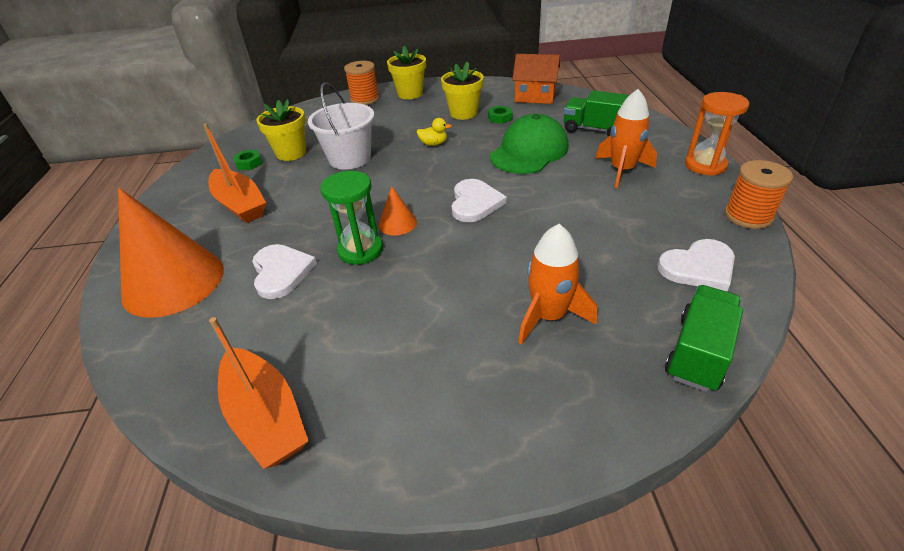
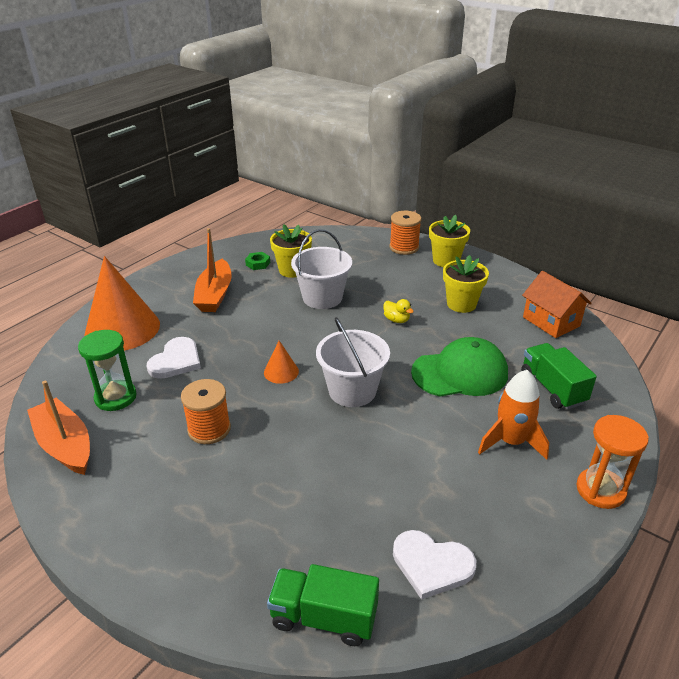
camera: 40 degrees right, 5 degrees down
(266, 417) = (65, 445): orange boat -> orange boat turned 135 degrees clockwise
(360, 250) = (234, 376): green hourglass -> green hourglass (115, 397)
(475, 203) = (352, 390): white heart -> white bucket
(500, 118) = (485, 326): green nut -> none
(549, 316) = (272, 510): orange rocket -> none
(698, 352) = (324, 617): green truck -> green truck turned 150 degrees counterclockwise
(748, 216) = (554, 561): orange spool -> orange spool (209, 429)

